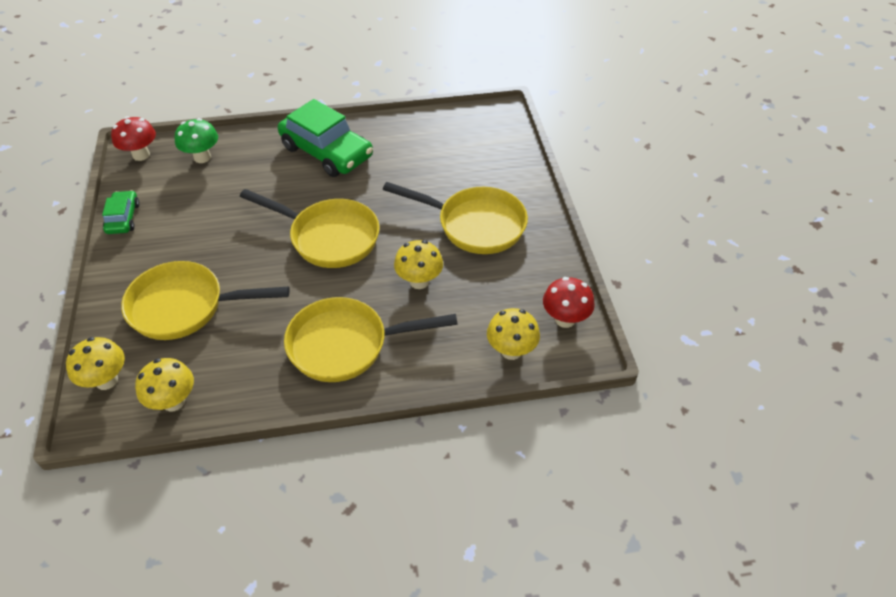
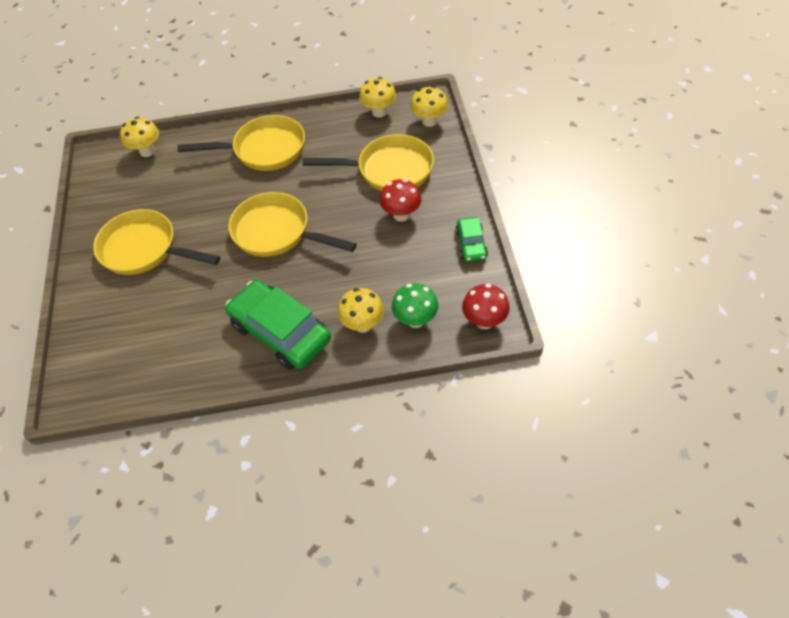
camera: 175 degrees left, 5 degrees up
(419, 281) = (204, 197): yellow mushroom -> yellow mushroom (363, 324)
(565, 319) = (100, 174): red mushroom -> red mushroom (401, 215)

